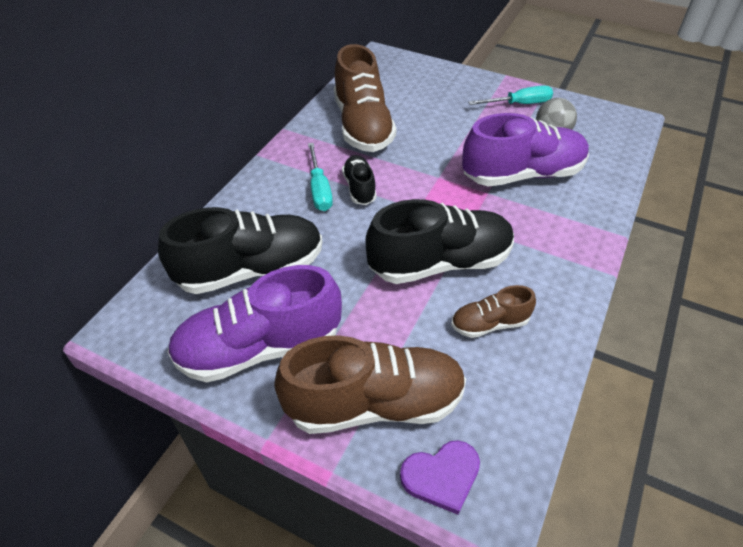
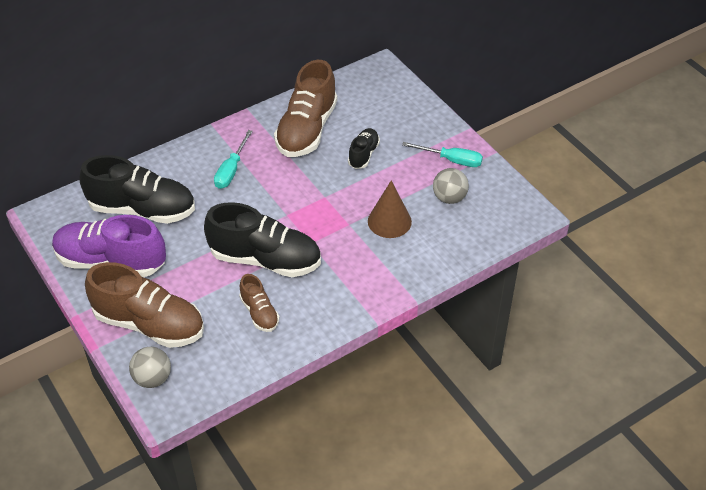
camera: 30 degrees right, 0 degrees up
(359, 188) = (260, 181): black shoe -> black shoe (363, 155)
(441, 476) = (153, 378): purple heart -> grey ball
(489, 324) = (259, 313): brown shoe -> brown shoe turned 135 degrees counterclockwise
(522, 174) = (389, 221): purple shoe -> brown cone

